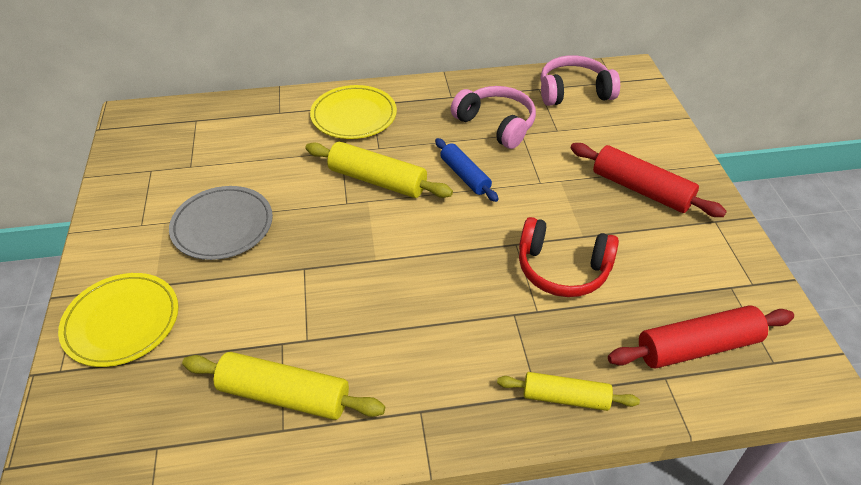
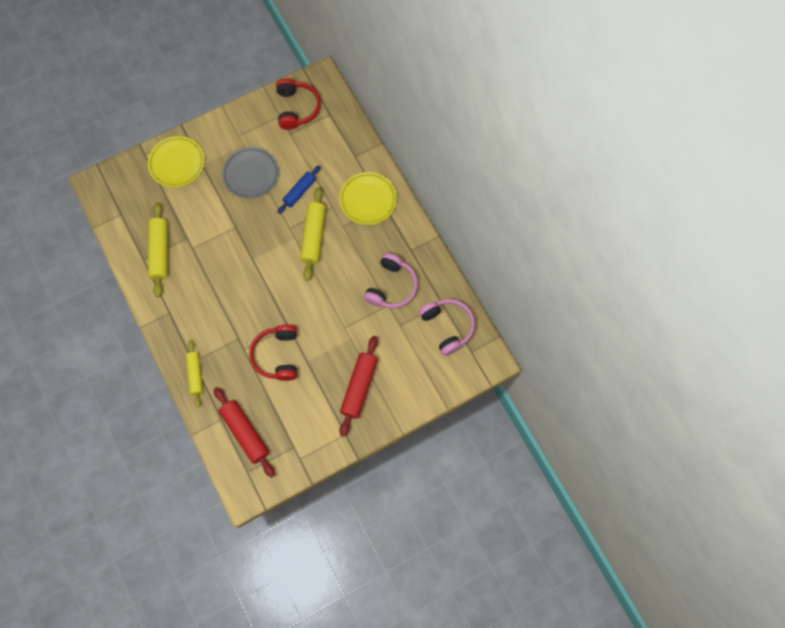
camera: 70 degrees right, 25 degrees up
(156, 149) = (297, 108): none -> red headphones
(465, 176) = (335, 283): blue rolling pin -> blue rolling pin (299, 192)

